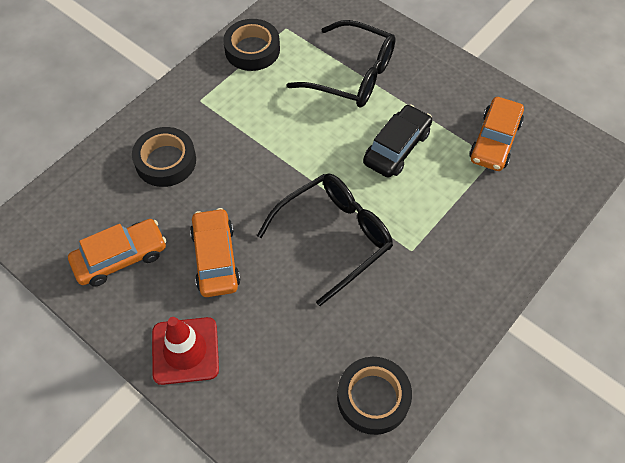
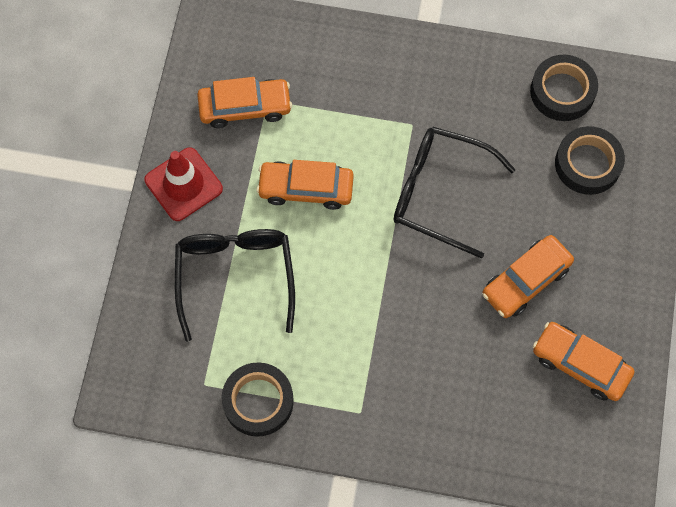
camera: 120 degrees left, 10 degrees up
(165, 161) = (455, 395): black tape -> black tape (587, 164)
(185, 350) = (622, 252): red traffic cone -> red traffic cone (183, 184)
(397, 148) = (306, 188): black car -> orange car

